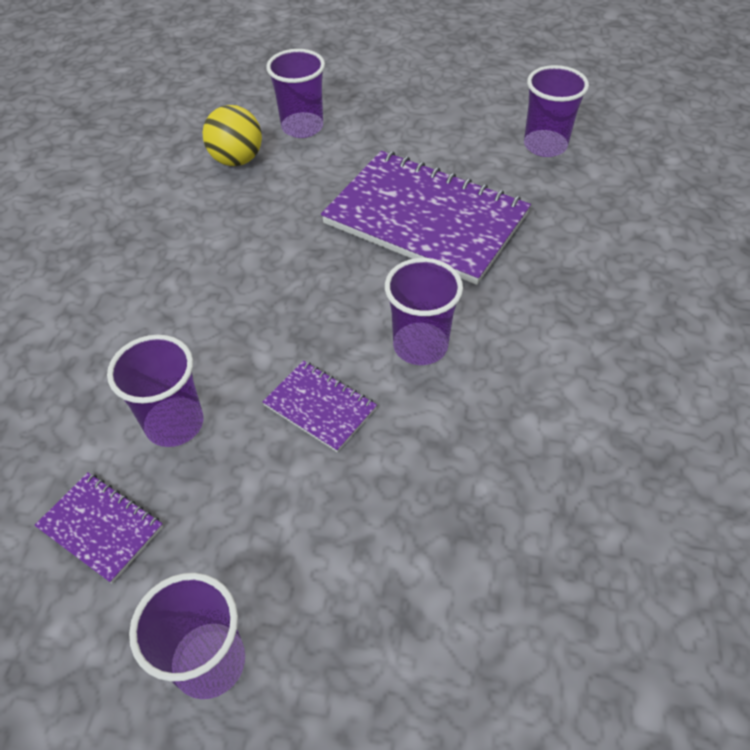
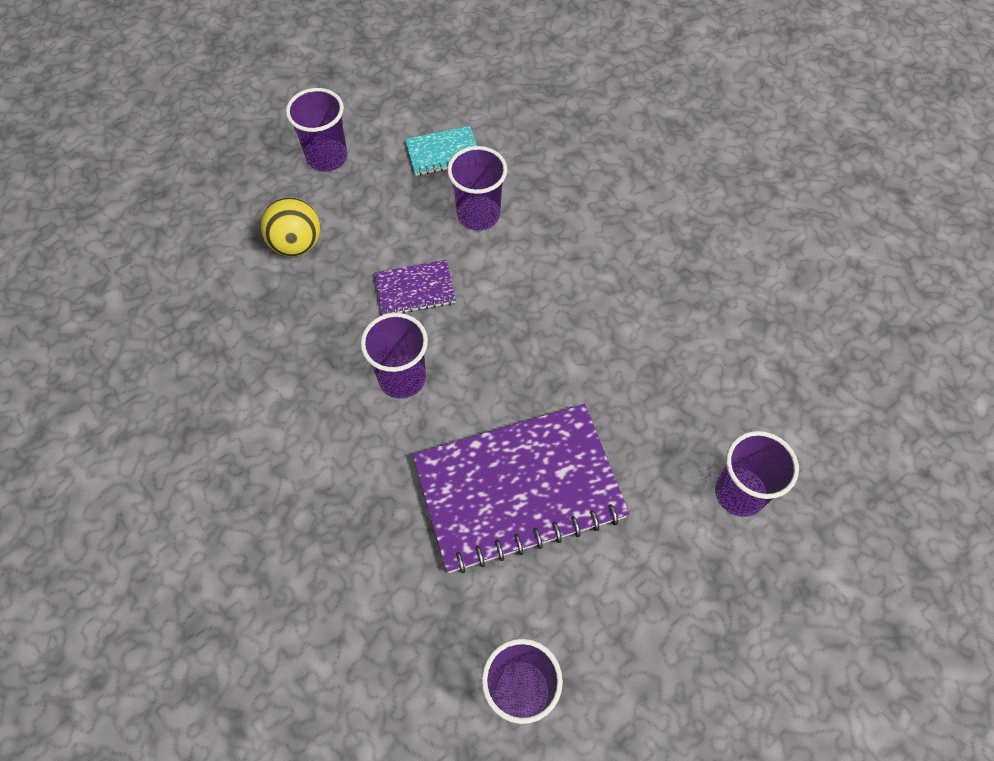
camera: 130 degrees right, 10 degrees up
(101, 528) = (443, 152): purple notebook -> turquoise notebook
(237, 160) = (729, 406): yellow ball -> yellow ball (296, 244)

